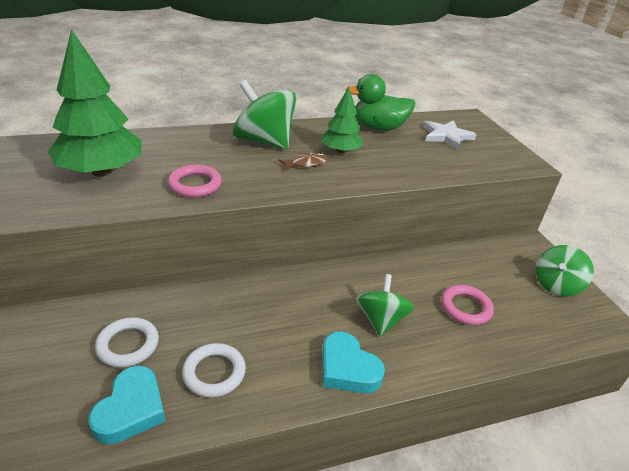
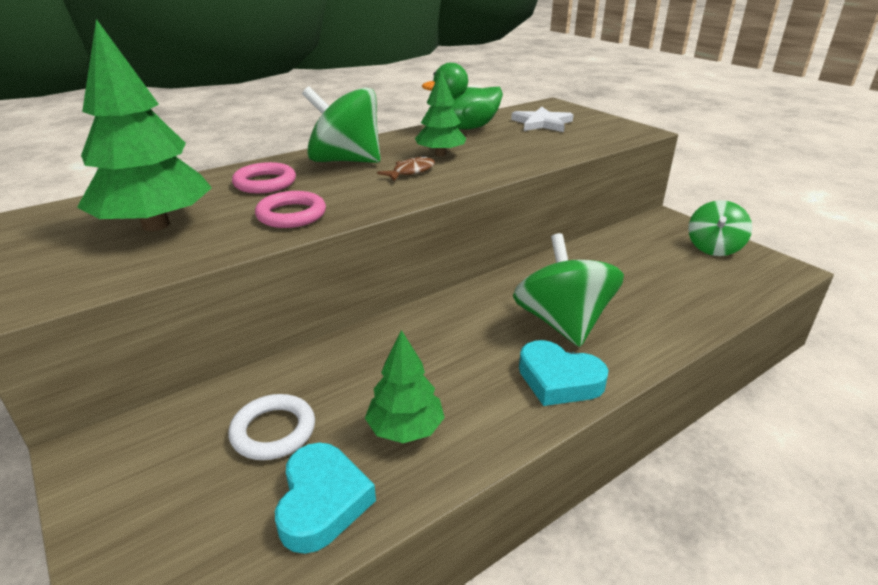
camera: 15 degrees left, 5 degrees down
(214, 373) = (405, 429): white ring -> green tree
(380, 320) = (562, 323): green spinning top -> green spinning top, size x1.52
(465, 307) = (642, 289): pink ring -> pink ring (265, 183)

